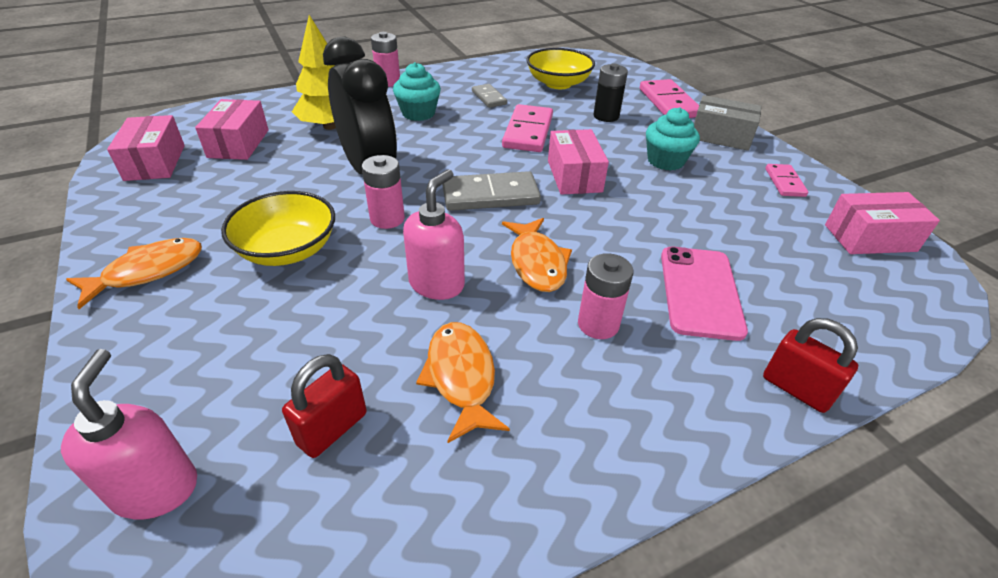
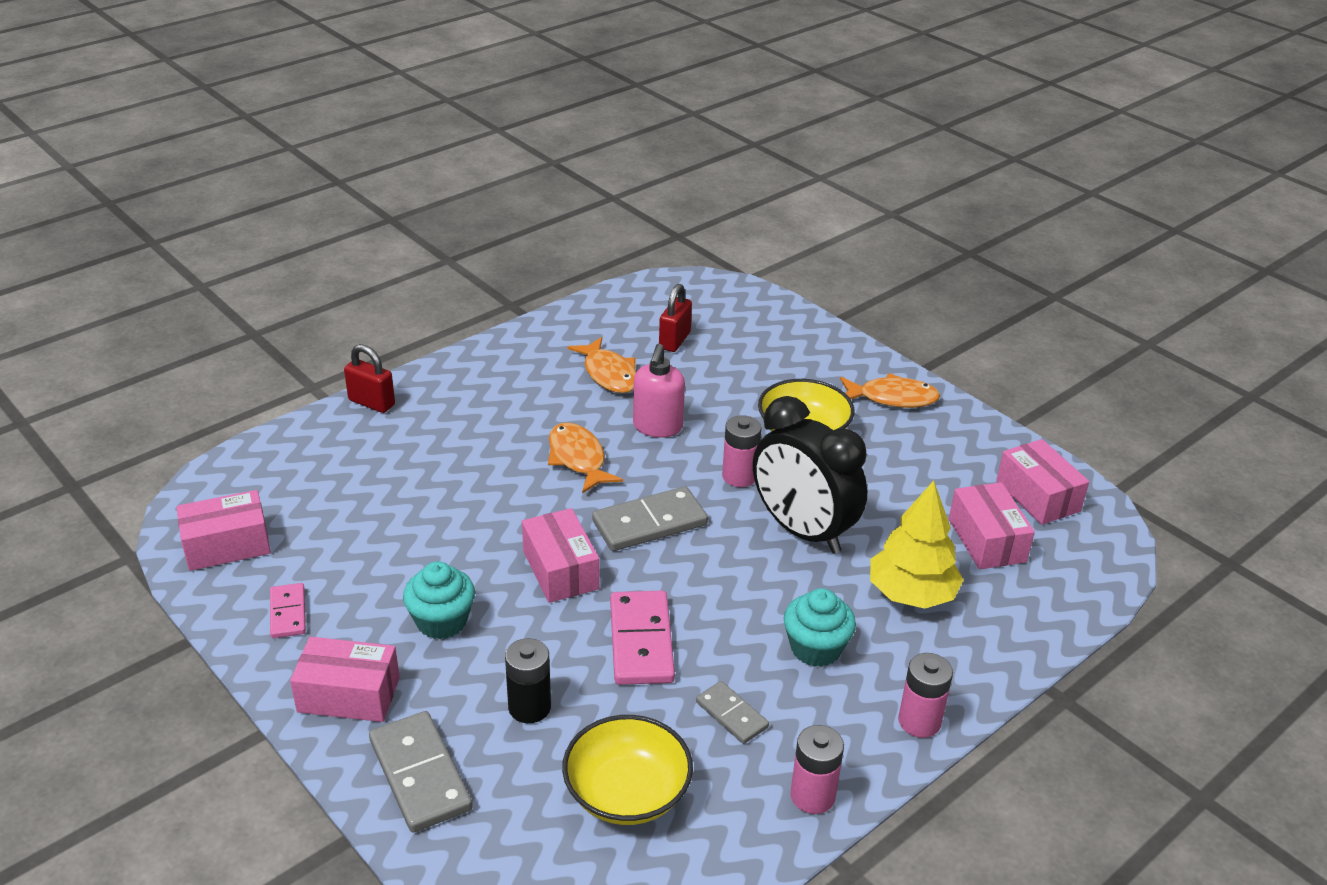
camera: 165 degrees right, 5 degrees down
(148, 271) = (892, 398): orange fish -> orange fish turned 120 degrees counterclockwise
(156, 488) = (747, 308): pink soap dispenser -> none
(598, 324) = (517, 419): pink battery -> pink battery (812, 796)
(668, 103) = (420, 775): pink domino -> grey domino
(700, 292) = (428, 458): pink phone -> none
(720, 136) = (348, 695): grey box -> pink box

